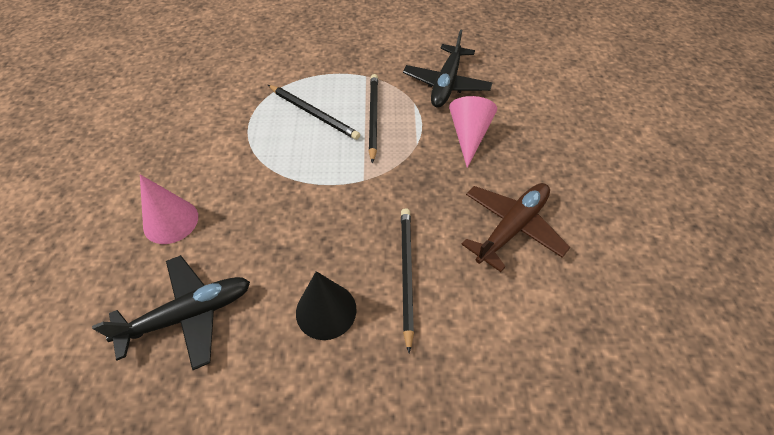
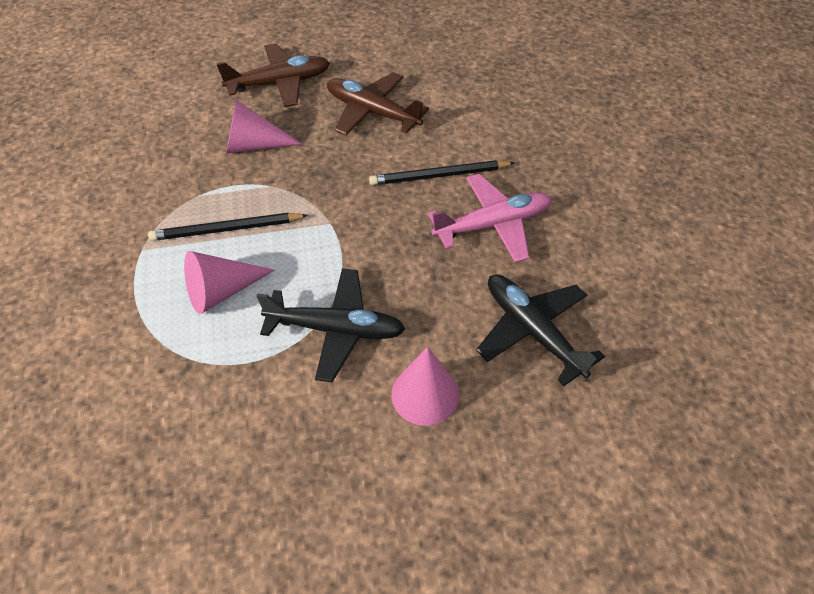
camera: 100 degrees left, 0 degrees up
(313, 113) = (221, 291): black pencil -> pink cone
(326, 310) = (493, 225): black cone -> pink plane
(446, 84) = (163, 169): black plane -> black plane (336, 329)
(558, 157) = (280, 83): none -> brown plane

